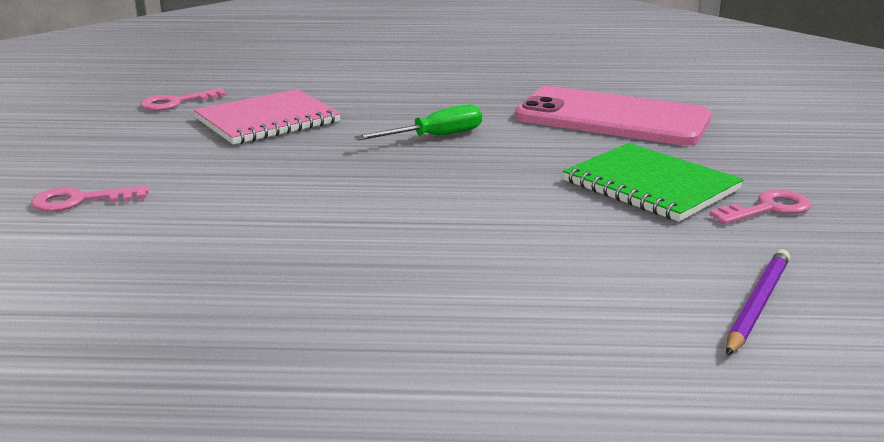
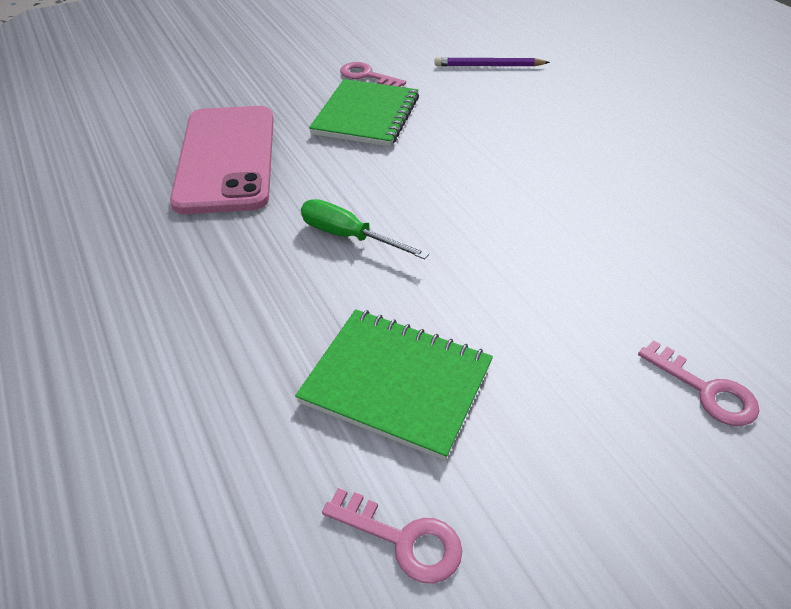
camera: 120 degrees left, 20 degrees up
(267, 120) = (396, 383): pink notebook -> green notebook

